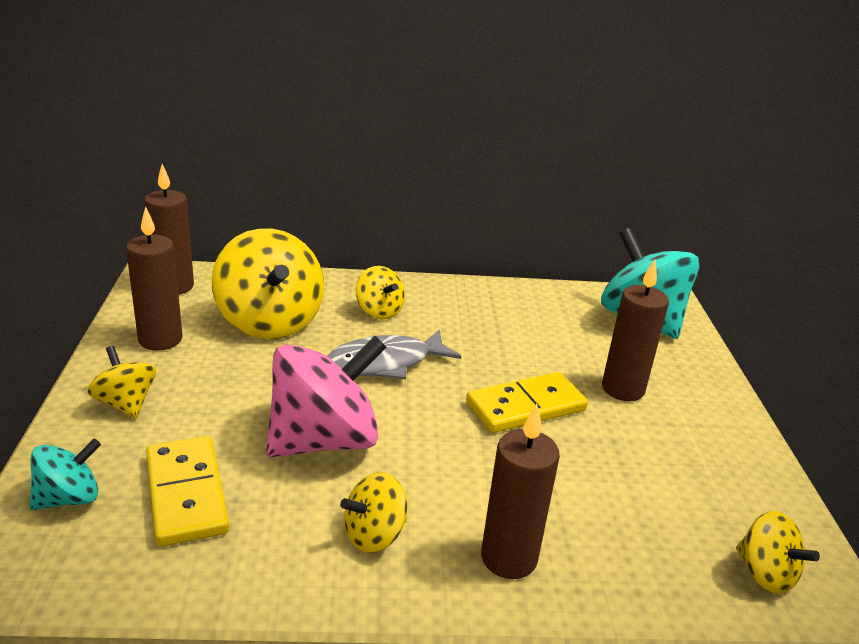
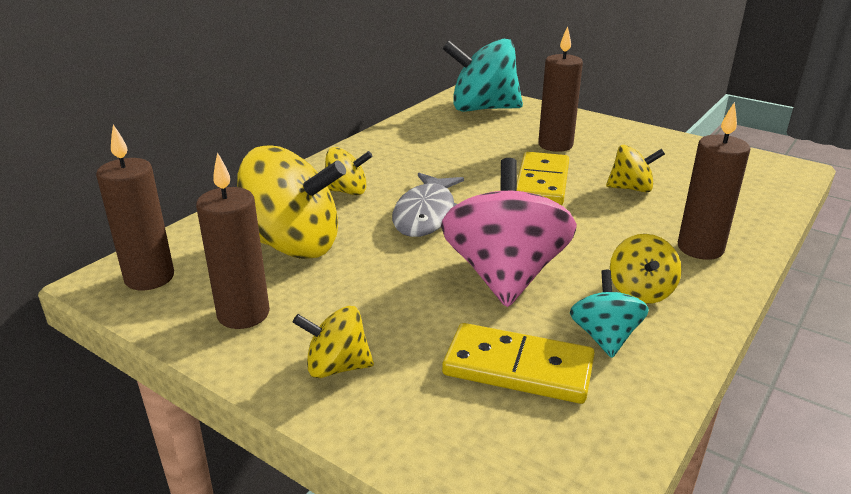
camera: 50 degrees left, 0 degrees up
(69, 498) = (464, 445): turquoise spinning top -> turquoise spinning top (604, 337)
(765, 574) = (763, 177): yellow spinning top -> yellow spinning top (631, 188)

